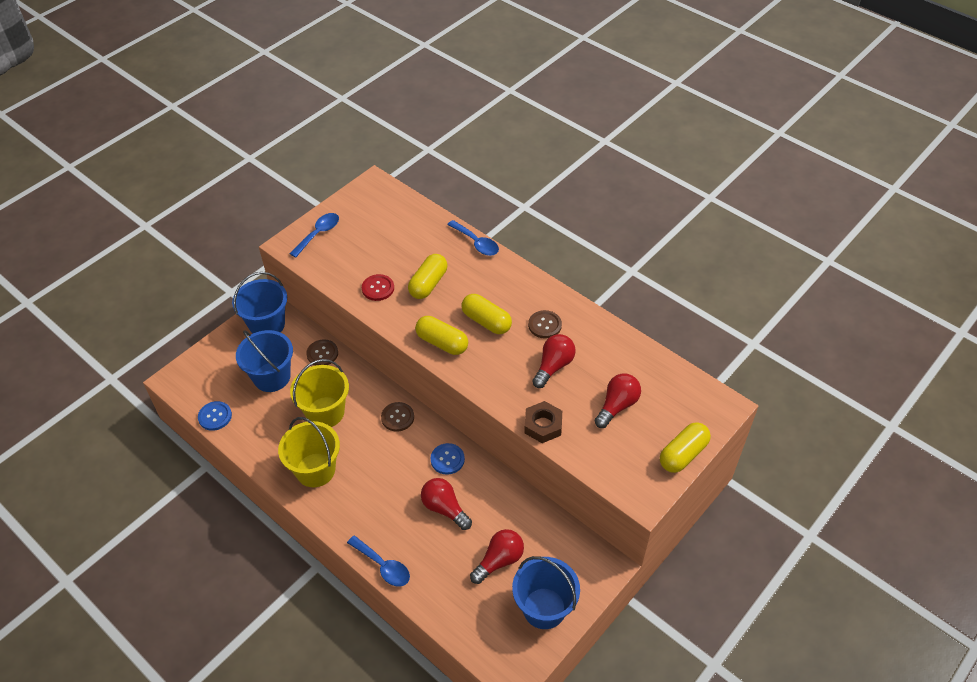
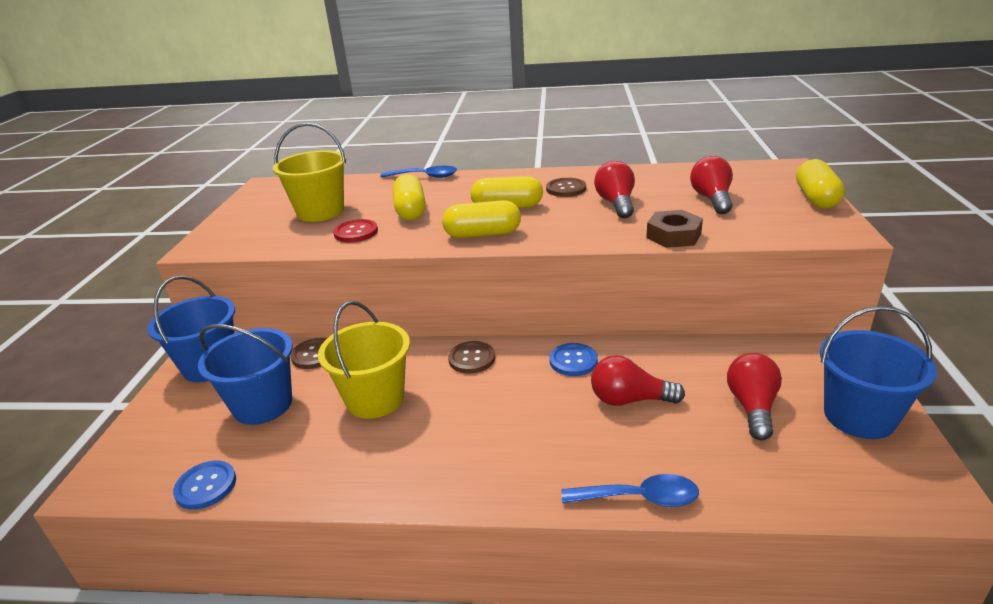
camera: 35 degrees left, 20 degrees down
(315, 470) = (424, 457): yellow bucket -> yellow bucket (320, 212)
(318, 234) = (233, 228): blue spoon -> none

